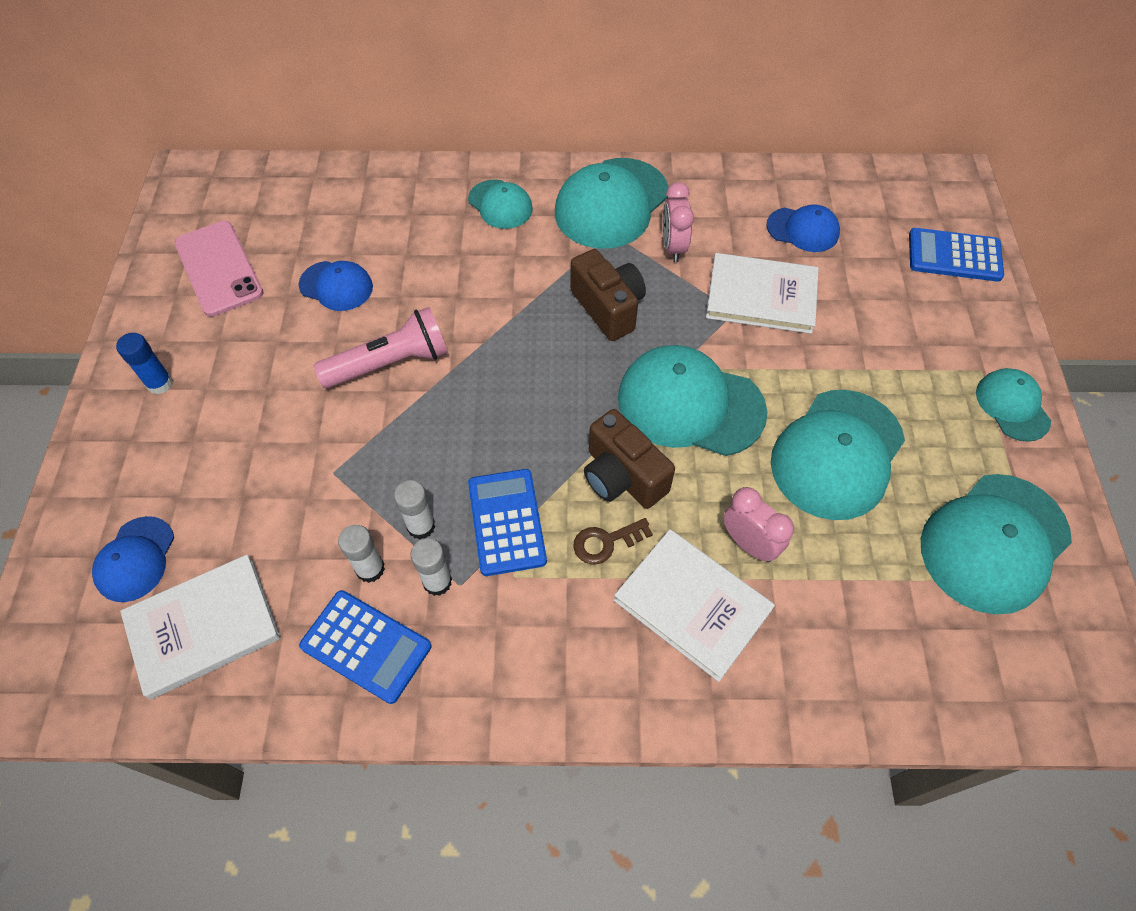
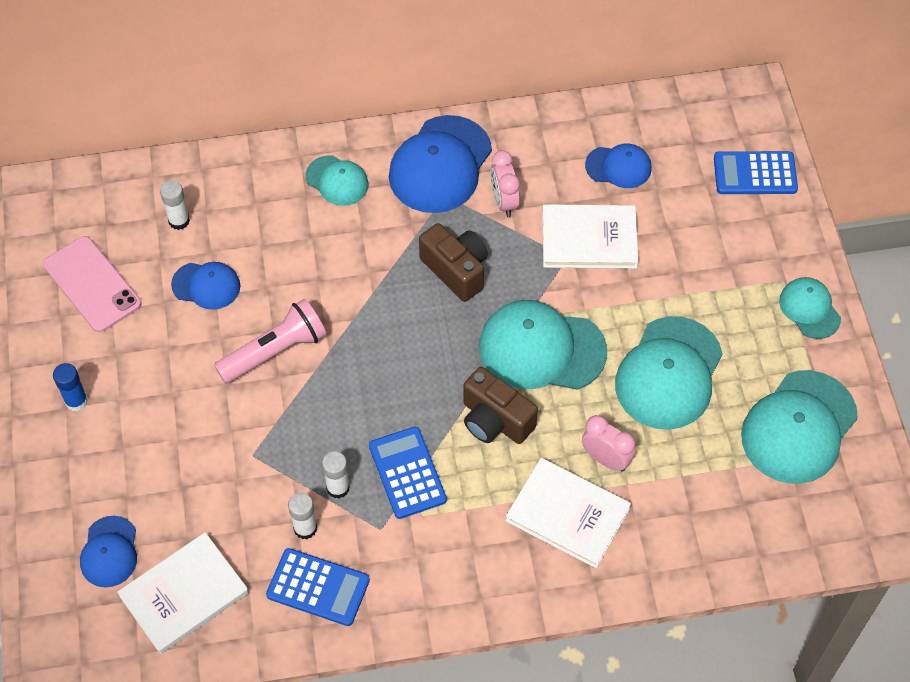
camera: 10 degrees left, 0 degrees up
(437, 582) = (362, 529): white glue stick -> white glue stick (179, 221)
(606, 542) = (491, 476): brown key -> none
(611, 203) = (440, 165): turquoise cap -> blue cap

